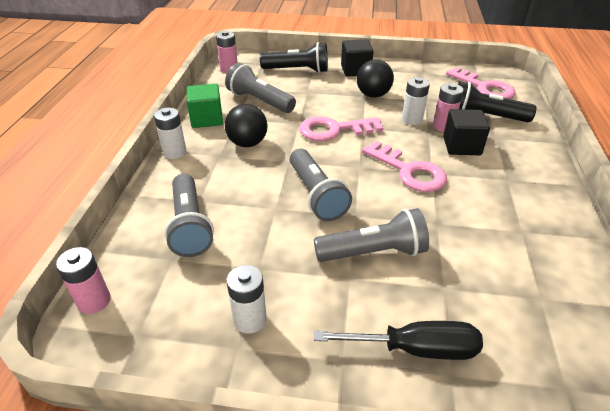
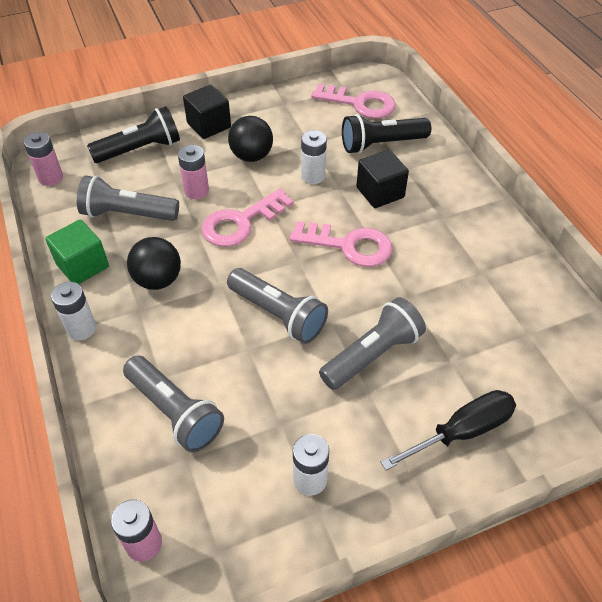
camera: 30 degrees left, 10 degrees up
(443, 126) = (349, 173): pink battery -> pink battery (196, 191)

